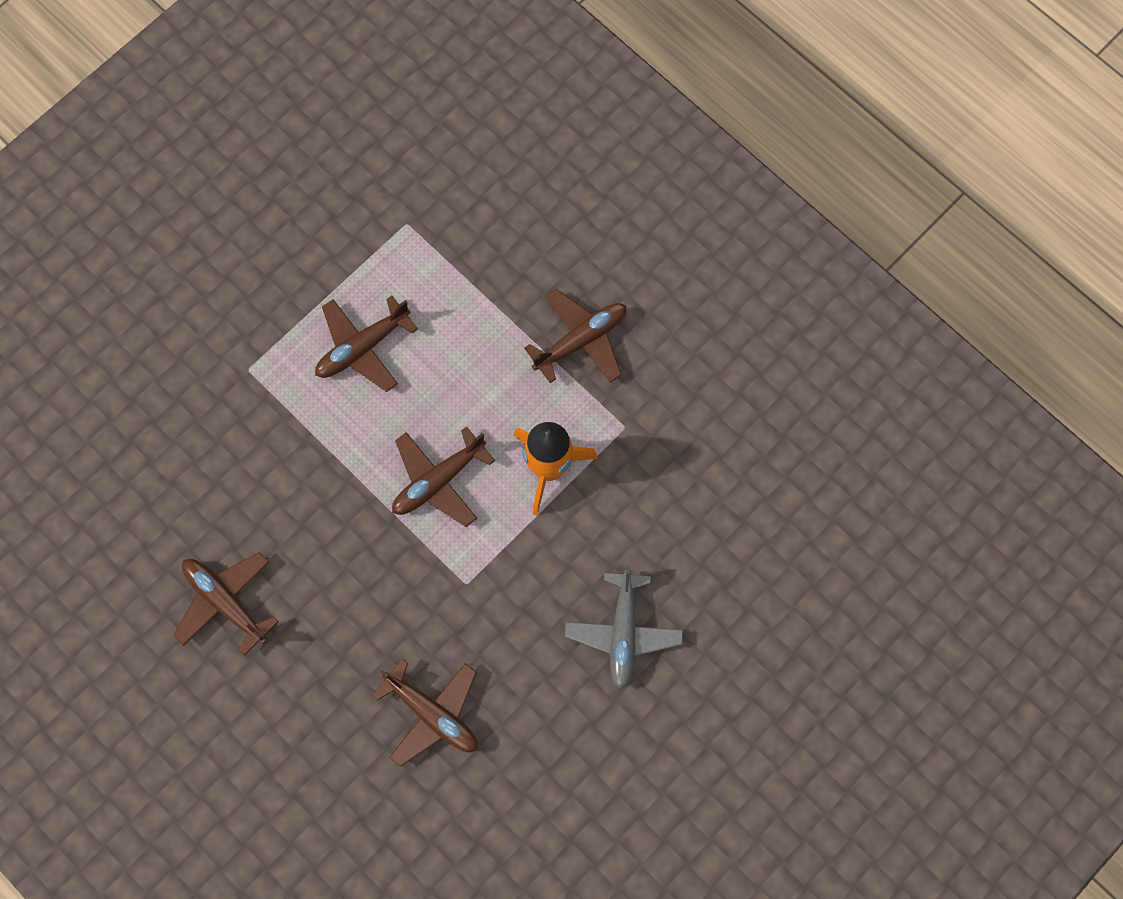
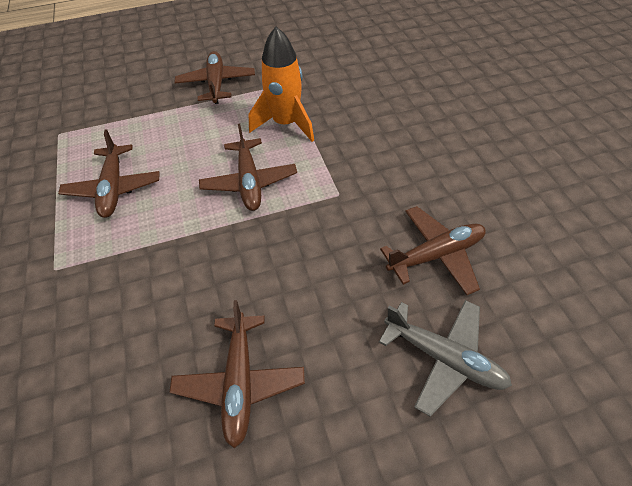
camera: 60 degrees left, 20 degrees down
(225, 602) = (240, 381): brown plane -> brown plane turned 75 degrees counterclockwise
(623, 632) = (424, 127): grey plane -> grey plane (443, 357)

